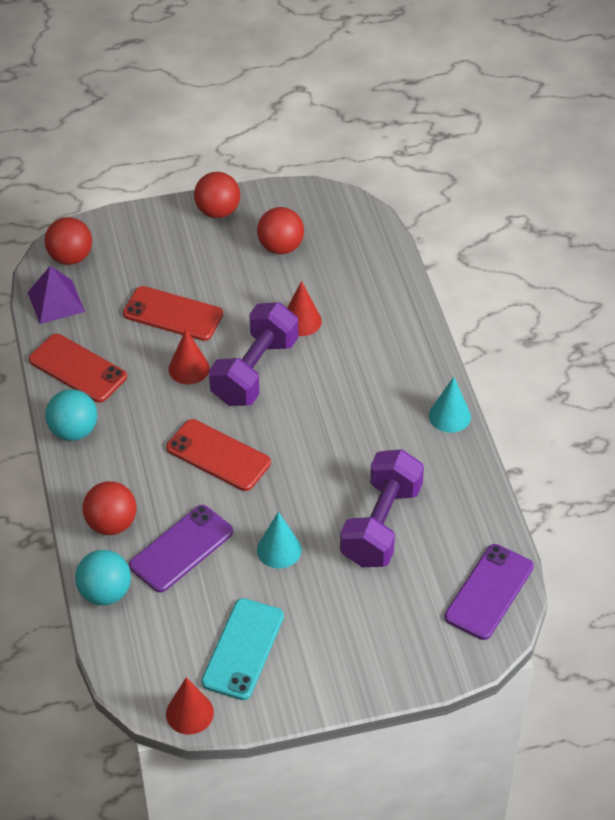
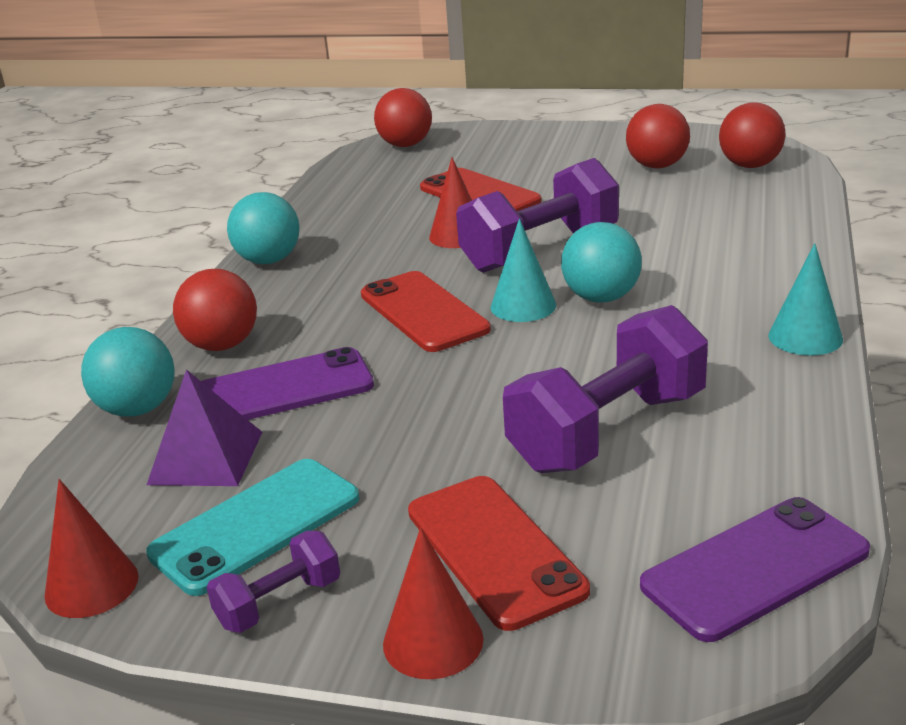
camera: 30 degrees right, 20 degrees down
(56, 301) = (357, 169): purple pyramid -> purple pyramid (206, 457)
(77, 368) = (327, 216): red phone -> red phone (494, 550)
(218, 211) = (600, 135): red ball -> red ball (750, 165)
(279, 549) = (421, 422): turquoise cone -> turquoise cone (523, 306)
(289, 688) = (279, 603): none -> purple dumbbell
(301, 321) = (638, 221): red cone -> red cone (433, 641)
(319, 411) = (601, 298): none -> turquoise ball

